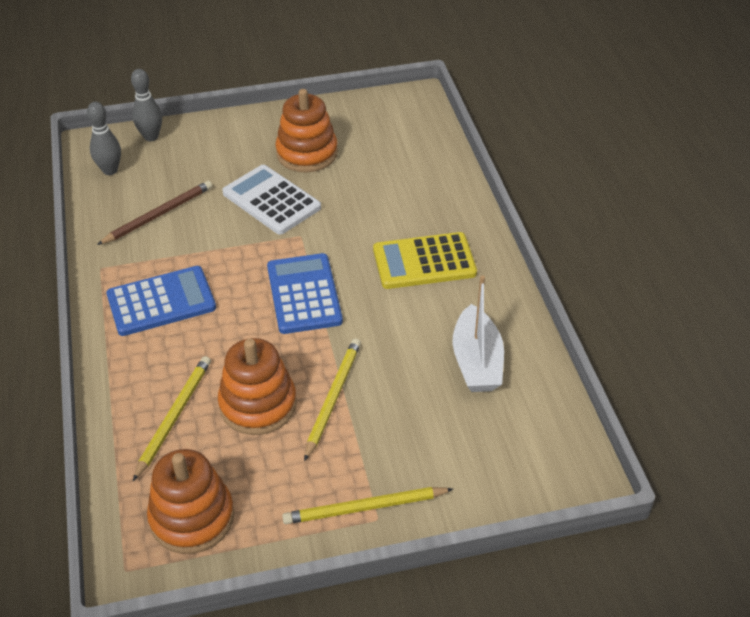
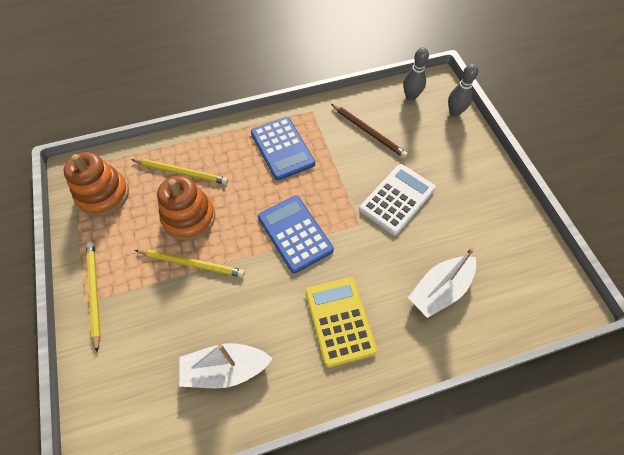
camera: 85 degrees right, 15 degrees up
(304, 294) = (295, 233): blue calculator -> blue calculator turned 105 degrees counterclockwise
(307, 153) = (462, 217): orange stacking toy -> none
(394, 182) = (439, 290): none -> white boat

